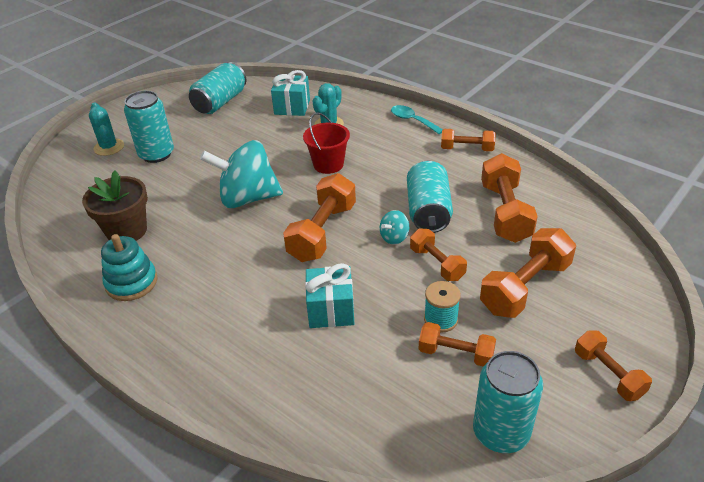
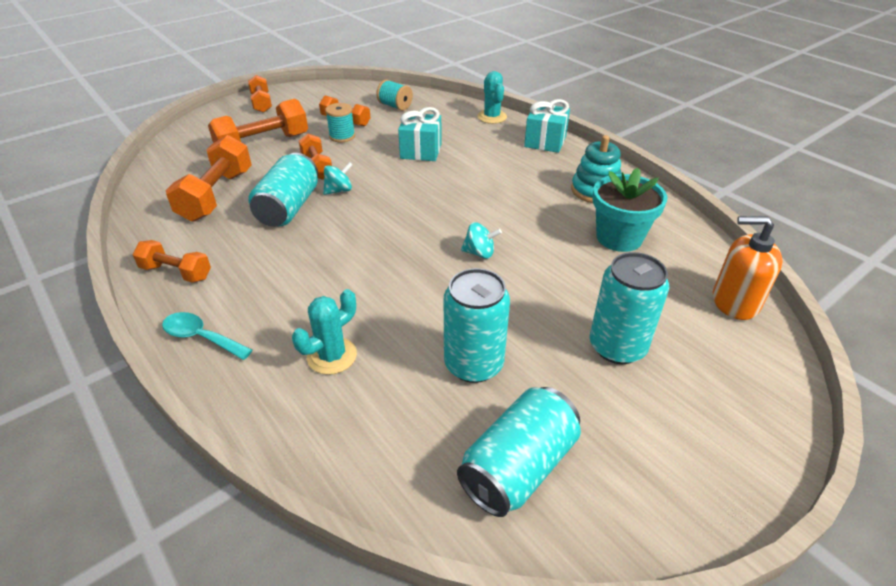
camera: 170 degrees left, 0 degrees up
(61, 193) = (734, 302): none -> orange soap dispenser
(109, 147) = (707, 379): turquoise cactus -> turquoise cactus (492, 117)
(126, 231) = (619, 237): brown flower pot -> turquoise flower pot
(247, 198) = (479, 253): turquoise spinning top -> turquoise spinning top, size x0.43
(292, 107) = (378, 416): turquoise gift -> turquoise gift (545, 142)
(322, 232) = (406, 205): orange dumbbell -> none
(328, 164) = (366, 281): red bucket -> none
(403, 407) = (395, 106): none -> turquoise spool
(412, 120) = (201, 337): turquoise spoon -> turquoise spoon turned 150 degrees clockwise
(501, 432) = (346, 93): turquoise can -> turquoise can (473, 364)

